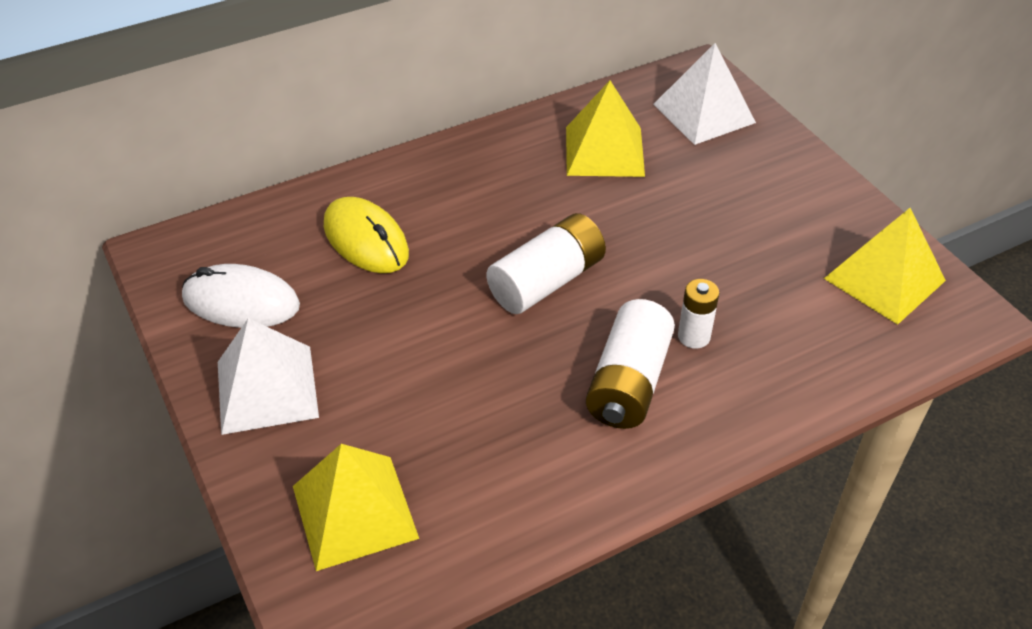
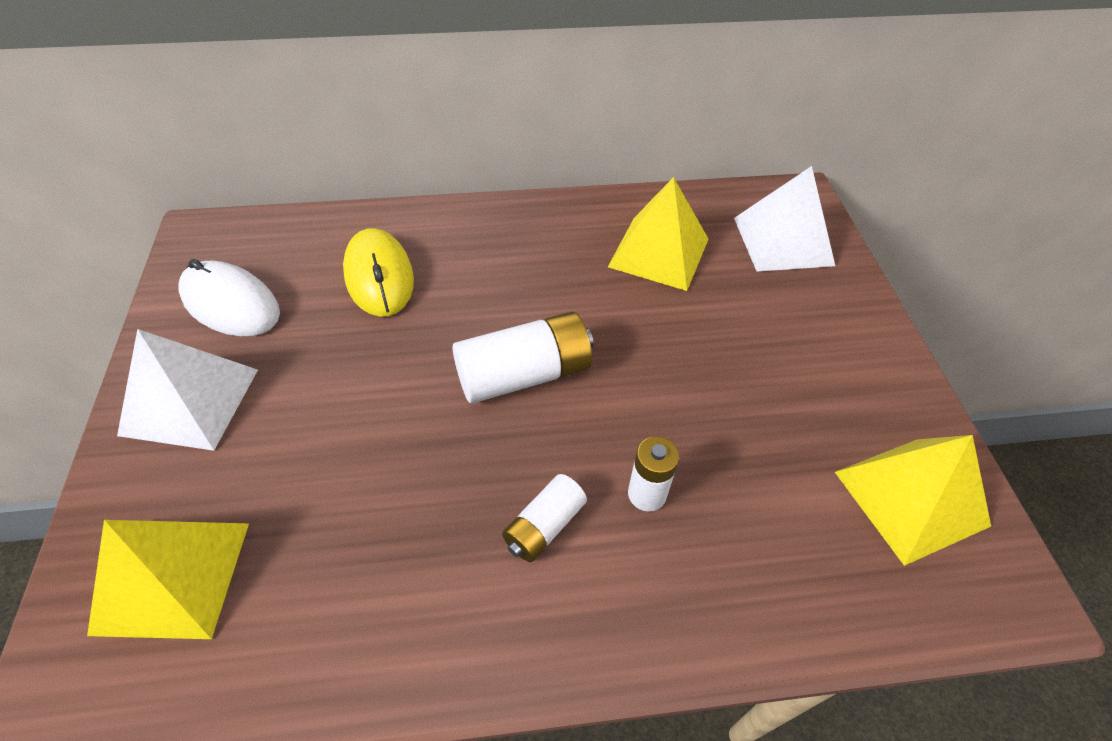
camera: 20 degrees right, 5 degrees up
(628, 382) = (544, 526): white battery -> white battery, size x0.57

